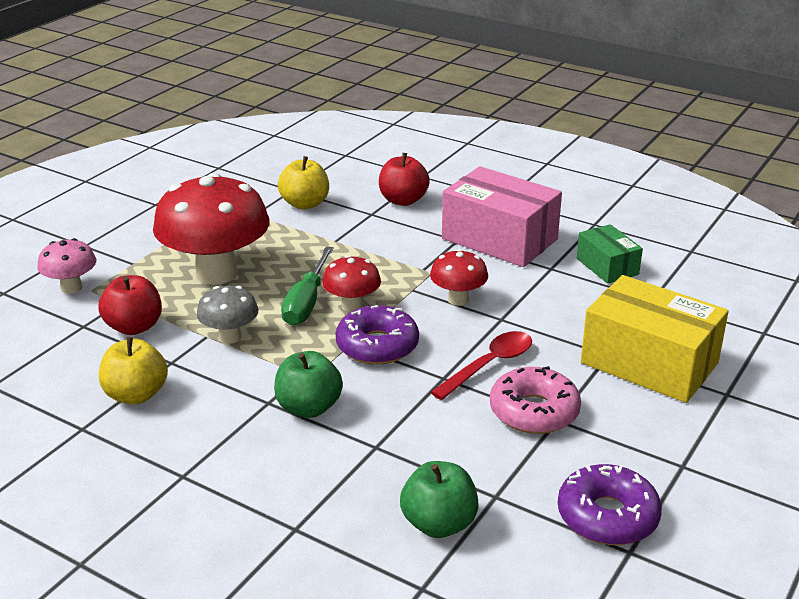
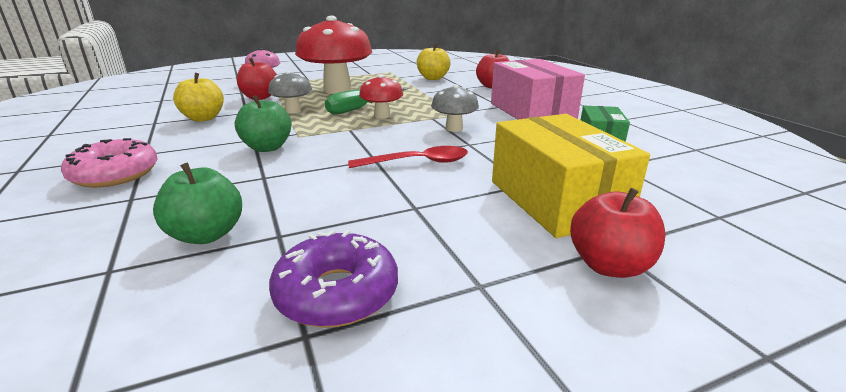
camera: 35 degrees right, 5 degrees down
(377, 346) = (362, 134): purple donut -> none
(458, 299) = (454, 128): red mushroom -> grey mushroom
(534, 411) = (404, 196): pink donut -> pink donut (115, 174)
(738, 411) = (609, 265): none -> red apple

